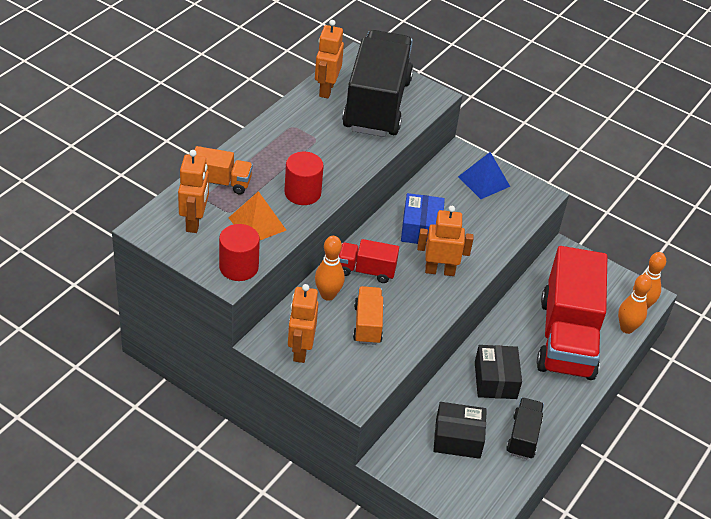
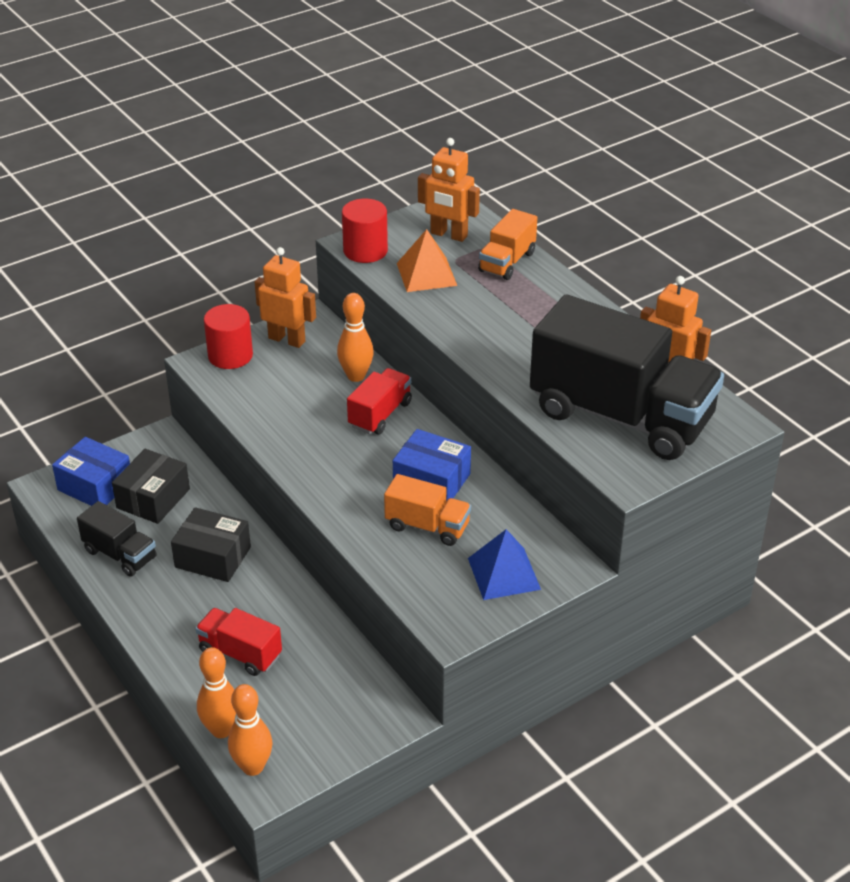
camera: 115 degrees right, 5 degrees down
(302, 193) = (464, 315): red cylinder -> red cylinder (230, 356)
(367, 324) = (295, 395): orange truck -> orange truck (427, 526)
(440, 271) = (350, 477): orange robot -> none
(464, 483) = (95, 486): none -> blue box
(566, 338) = (240, 653): red truck -> red truck, size x0.46

